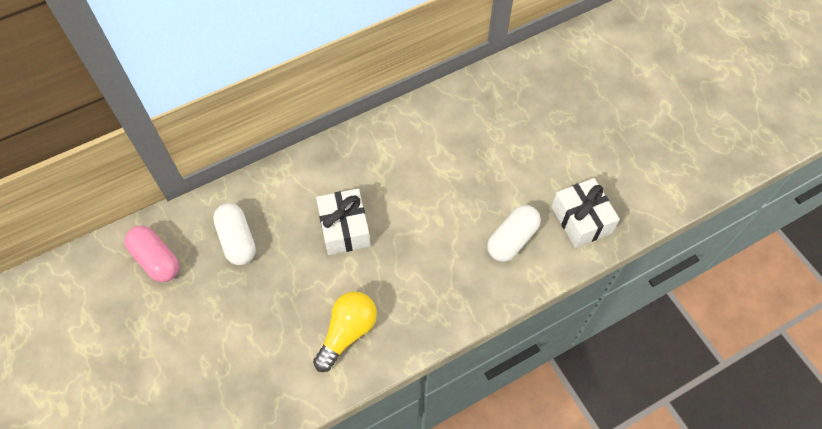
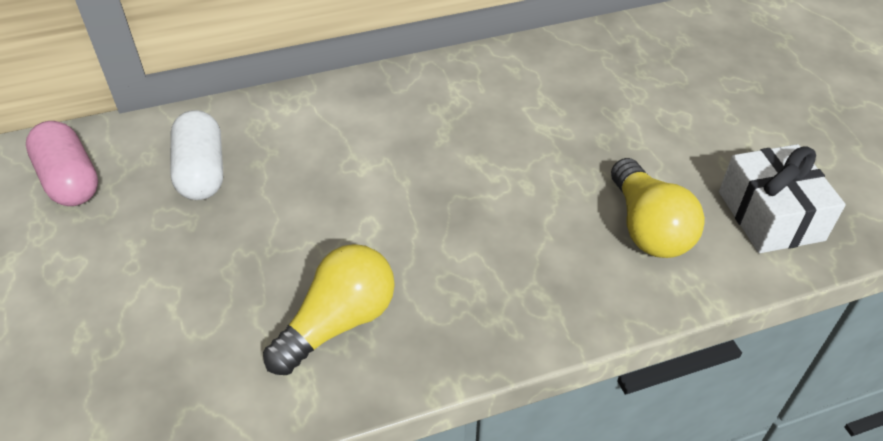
camera: 10 degrees right, 15 degrees down
(344, 228) = (373, 178): white gift -> none
(512, 239) = (648, 228): white capsule -> yellow light bulb

